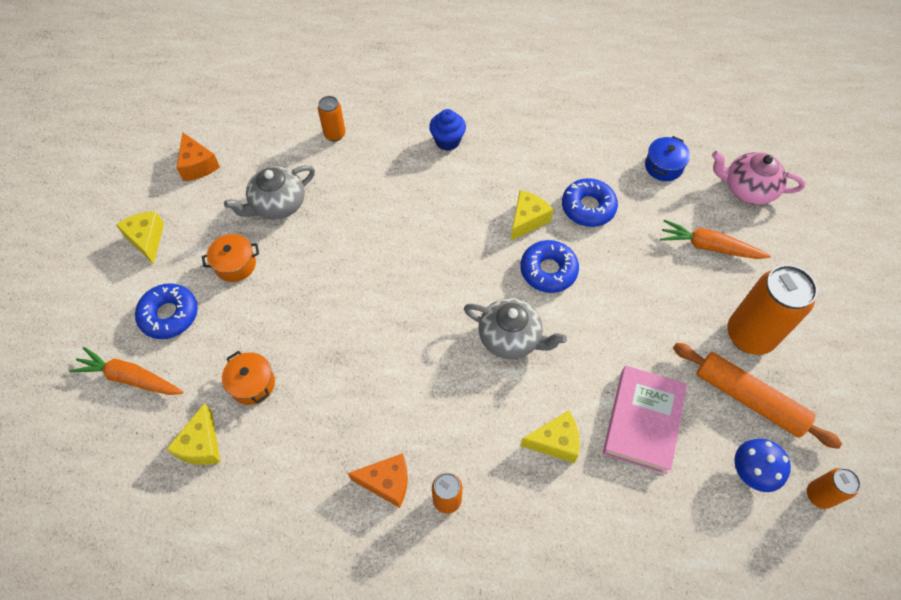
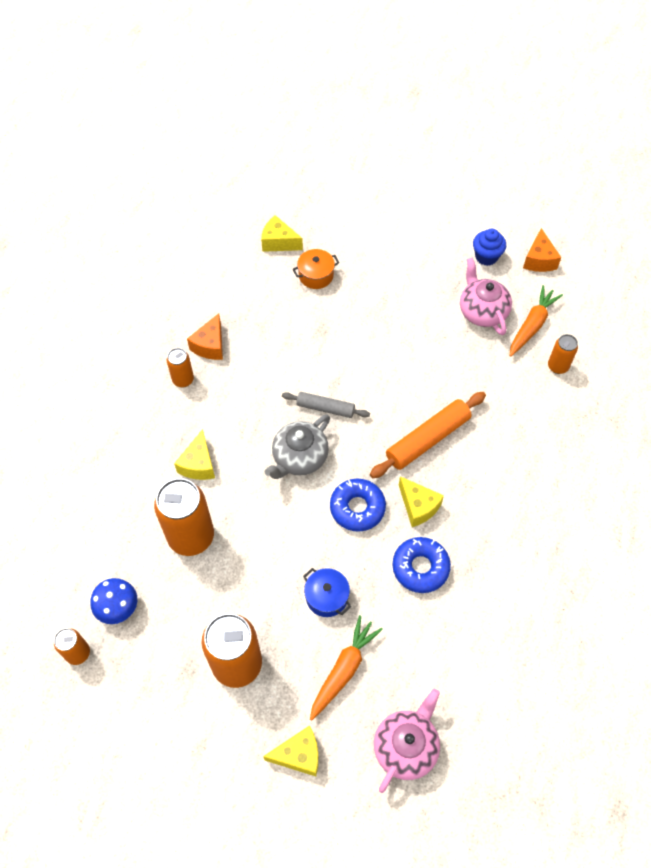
camera: 105 degrees right, 0 degrees up
(130, 378) = (344, 206): orange carrot -> orange carrot (532, 325)
(147, 240) = (466, 221): yellow cheese -> yellow cheese (299, 755)
(169, 315) = (391, 231): blue donut -> none
(198, 165) = (539, 260): orange cheese -> orange cheese turned 75 degrees counterclockwise
(235, 264) = (427, 276): orange pot -> none
(277, 205) = (482, 311): grey teapot -> pink teapot
(441, 327) = (325, 408): none -> grey rolling pin
(447, 141) = (532, 461): blue cupcake -> blue cupcake (486, 257)
(643, 421) = (191, 537): pink book -> orange can
(663, 166) = (456, 665): blue pot -> blue pot (327, 597)
(748, 399) = (178, 634): orange rolling pin -> orange rolling pin (427, 439)

